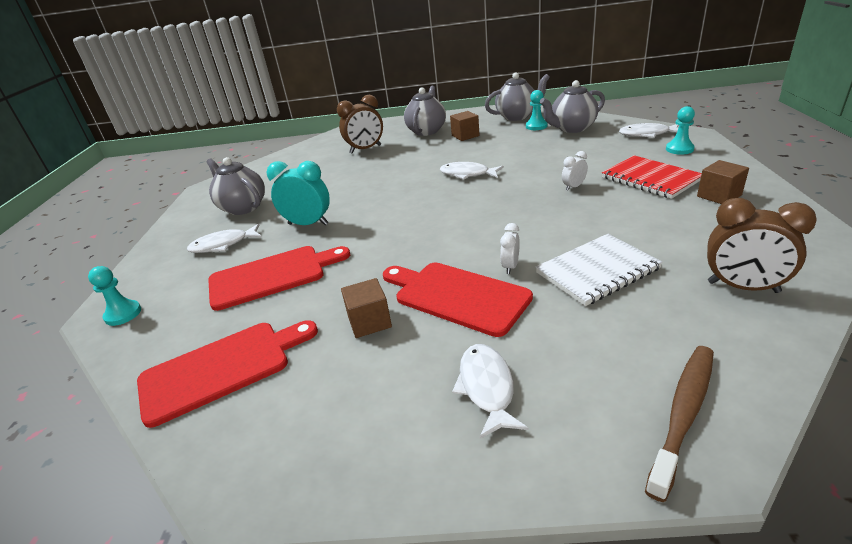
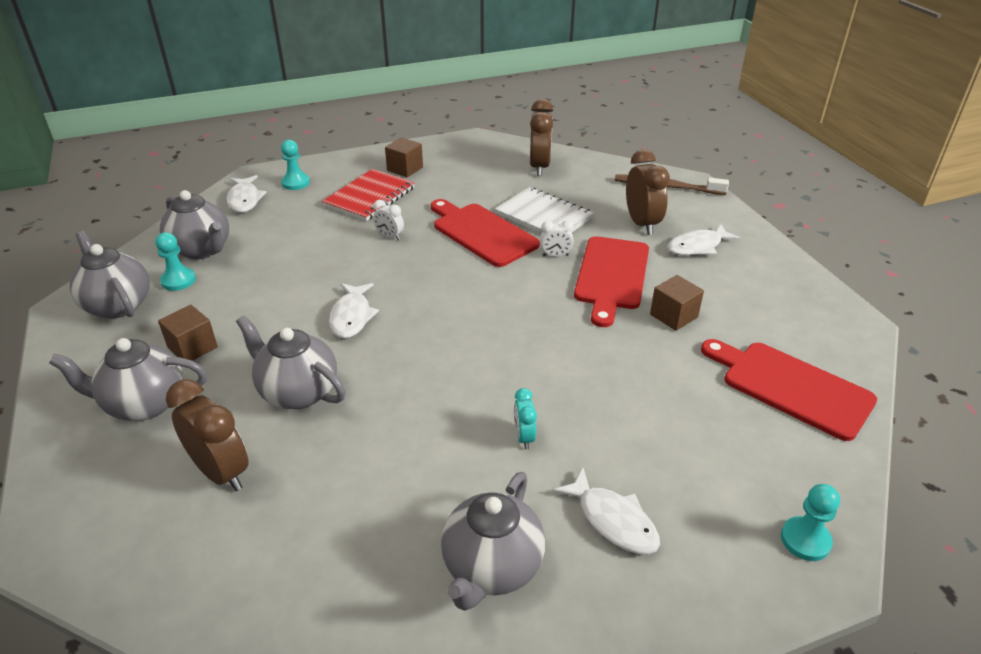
camera: 115 degrees left, 5 degrees up
(272, 276) = (651, 418): red cutting board -> red cutting board (482, 233)
(308, 224) = (524, 437): turquoise clock -> turquoise clock, size x0.52
(406, 162) = (298, 392): none -> grey teapot
(562, 349) = (642, 224): none -> brown clock

